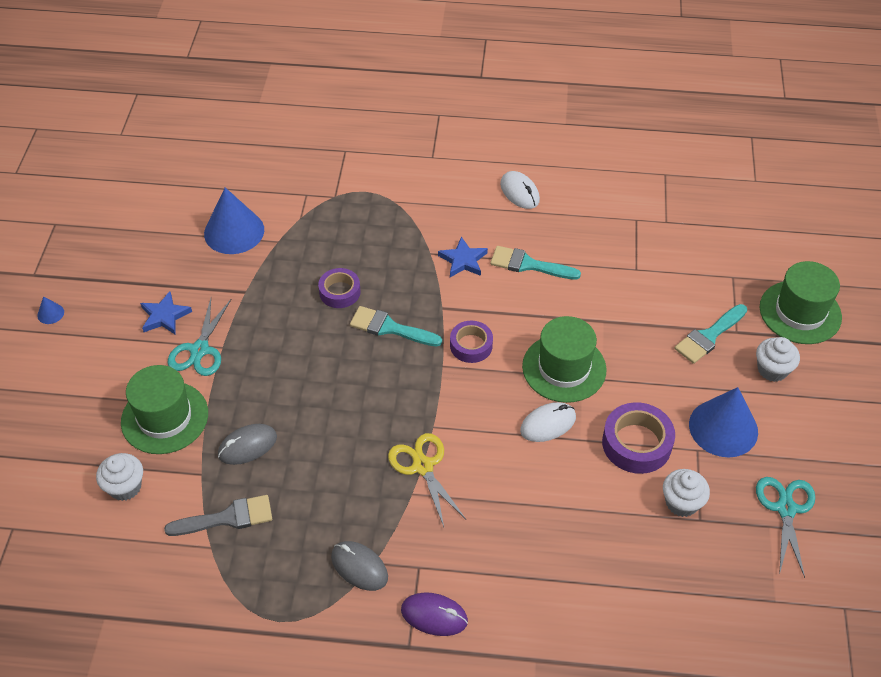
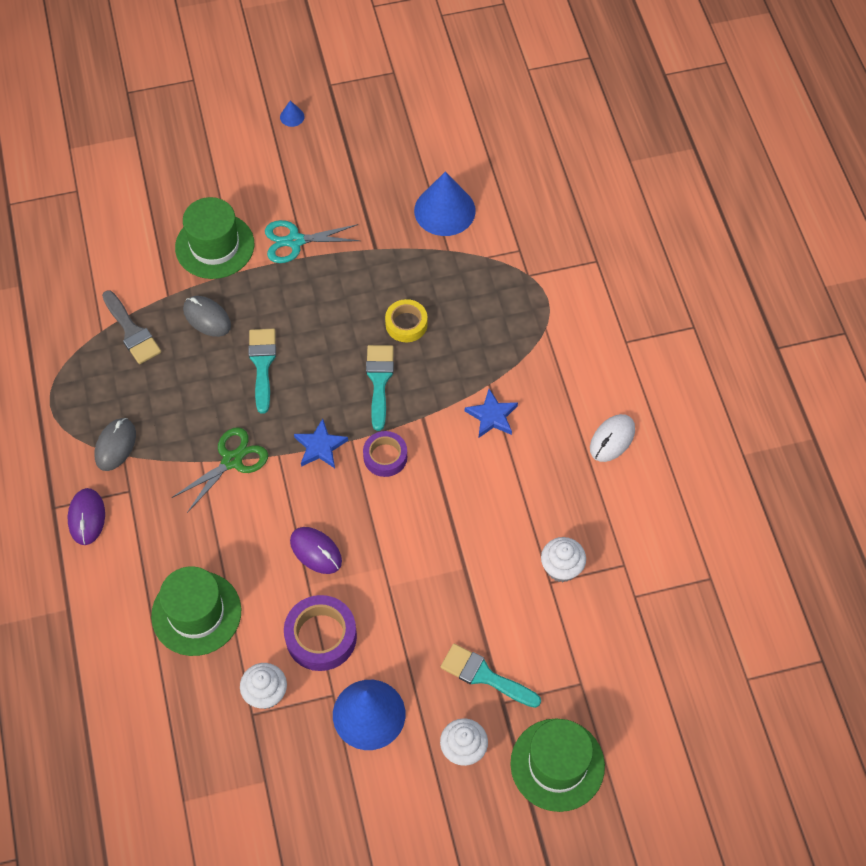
camera: 70 degrees right, 10 degrees up
(125, 487) = (138, 248): white cupcake -> white cupcake (561, 568)
(165, 316) = (322, 199): blue star -> blue star (320, 446)
(339, 292) = (406, 324): purple tape -> yellow tape
(423, 466) = (232, 460): yellow scissors -> green scissors
(528, 265) = (512, 477): turquoise brush -> turquoise brush (262, 364)
(548, 424) = (316, 551): white mouse -> purple mouse
(564, 368) = (389, 547): green hat -> green hat (196, 613)
(785, 509) = (290, 793): turquoise scissors -> none

